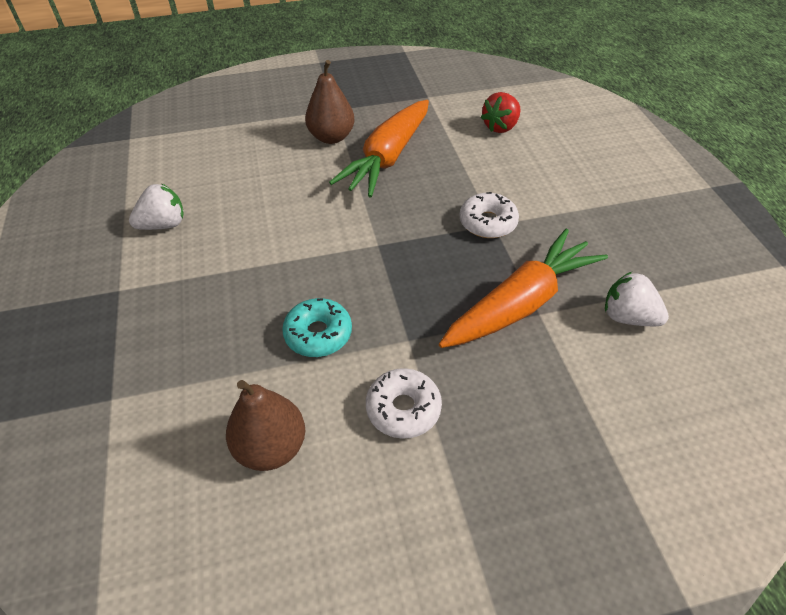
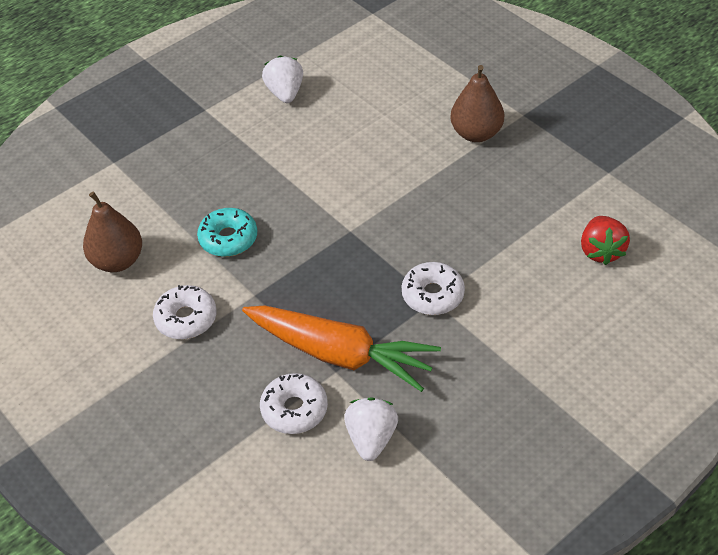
camera: 65 degrees right, 0 degrees up
(164, 225) = (285, 93): white strawberry -> white strawberry turned 135 degrees counterclockwise
(387, 158) = (475, 186): orange carrot -> none
(500, 127) = (601, 251): red strawberry -> red strawberry turned 105 degrees counterclockwise
(571, 360) = (294, 409): none -> white donut

